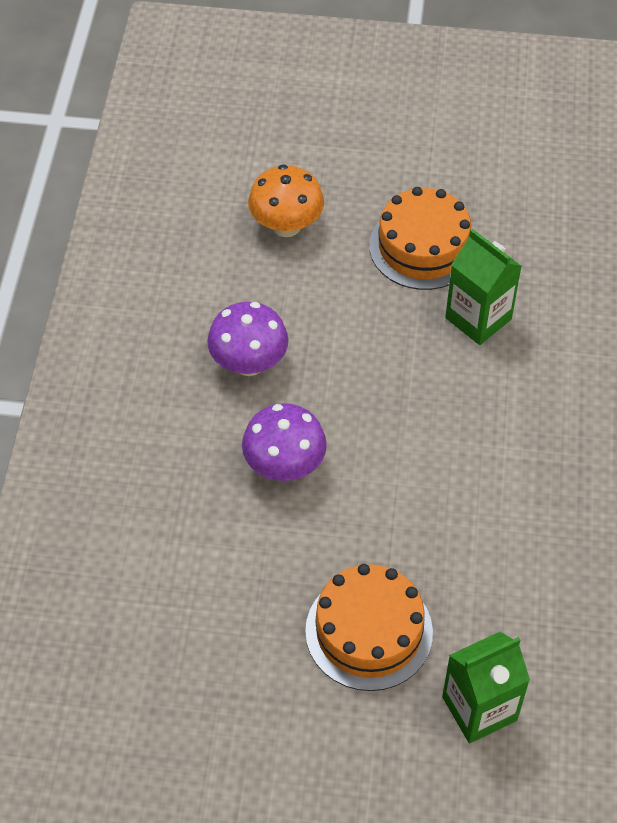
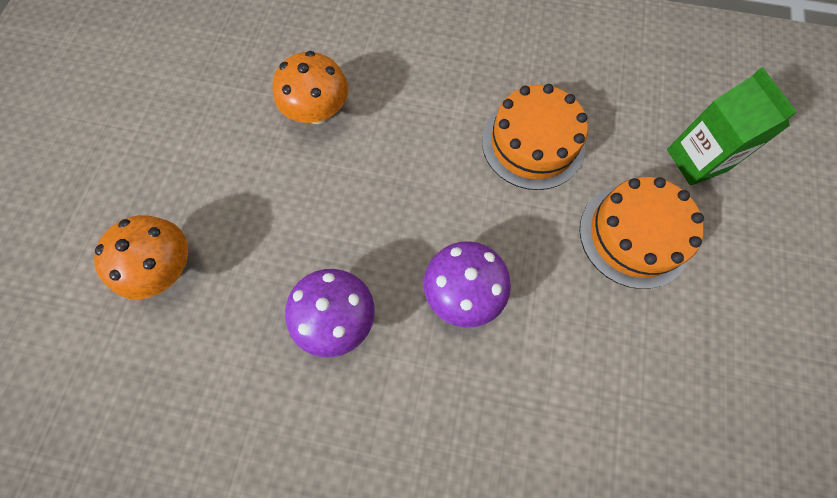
camera: 85 degrees left, 15 degrees up
(423, 247) = (226, 146): orange cake -> orange cake (533, 143)
(478, 318) = (318, 112): green carton -> orange mushroom

